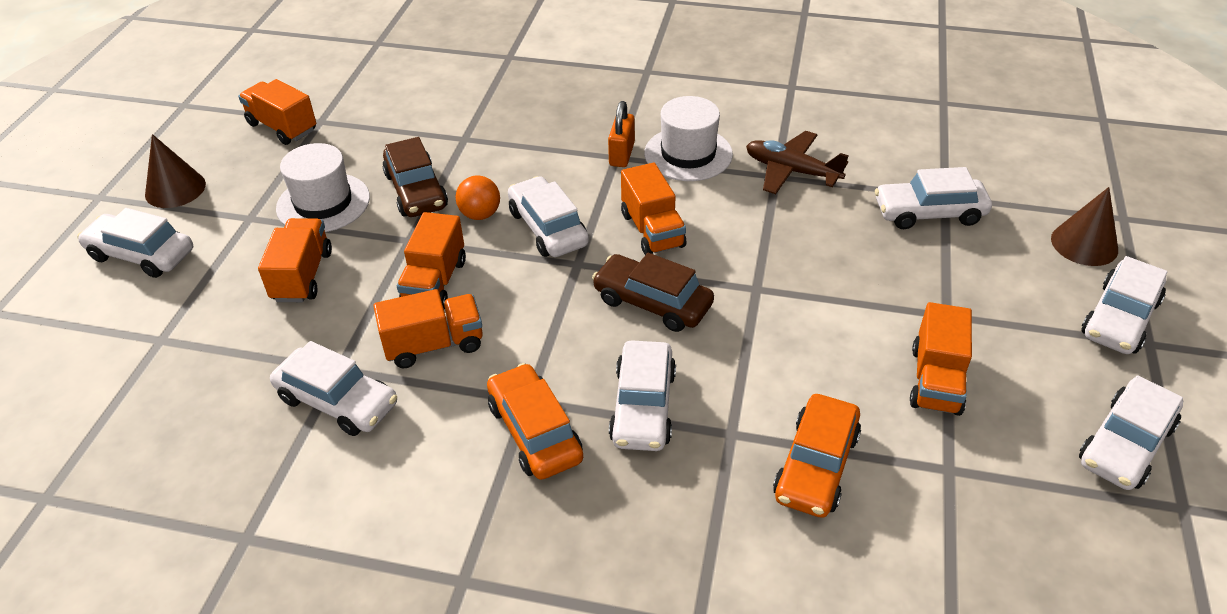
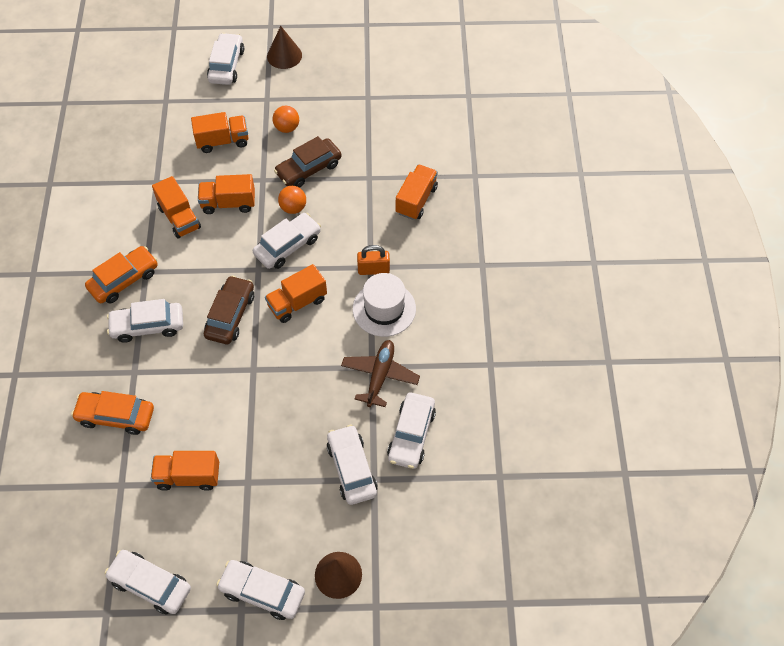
camera: 75 degrees right, 15 degrees up
(282, 127) = (356, 81): orange truck -> orange truck (416, 200)
(323, 203) = (287, 128): white hat -> orange ball
(337, 401) = (134, 189): white car -> white car (411, 435)

